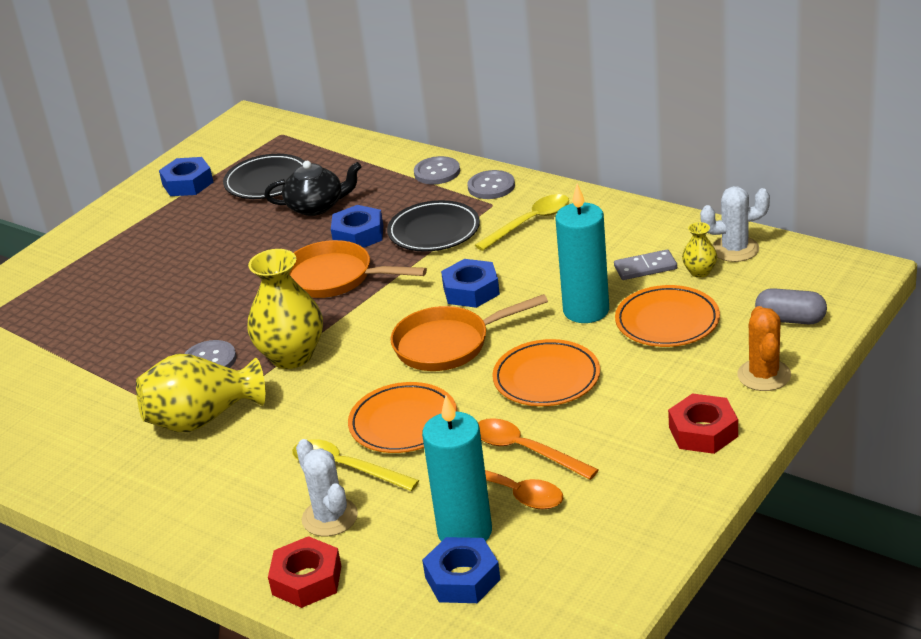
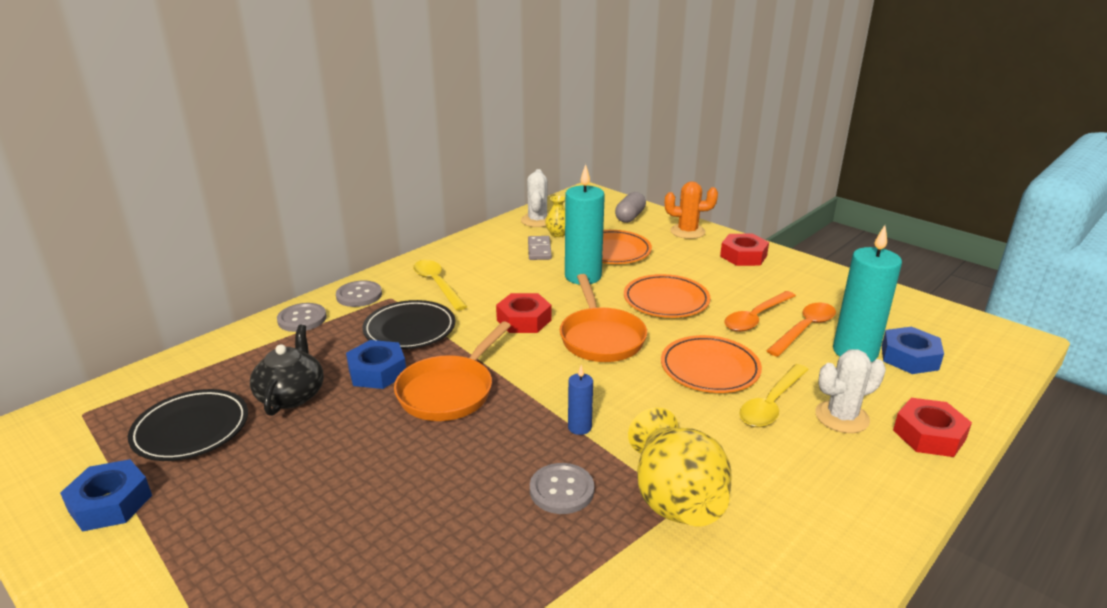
camera: 85 degrees left, 5 degrees down
(292, 356) = (579, 427): yellow vase -> blue candle
(471, 291) = (524, 320): blue nut -> red nut

